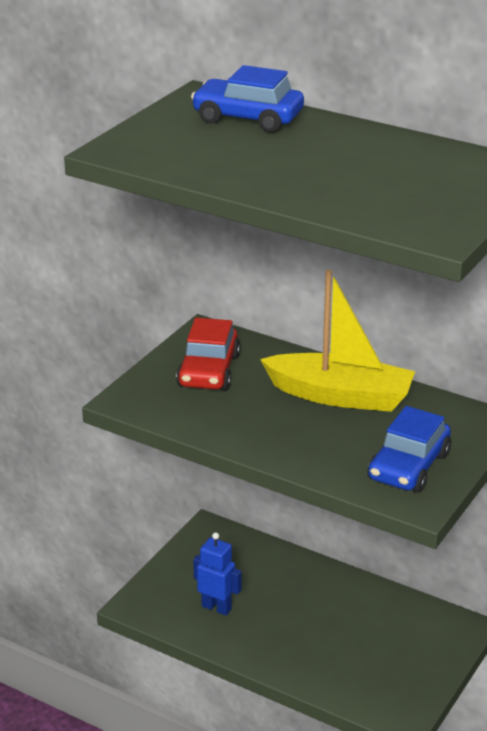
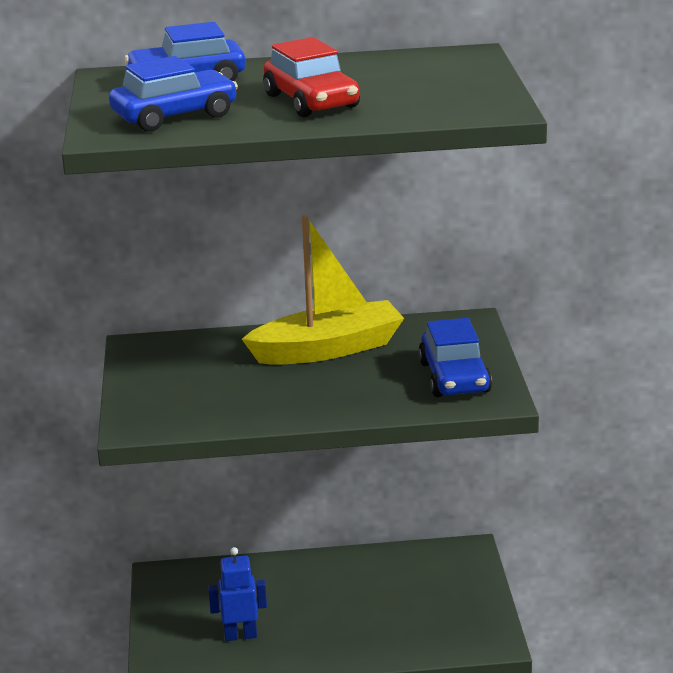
camera: 35 degrees left, 5 degrees down
(187, 149) = (175, 116): none -> blue car
(209, 371) = (183, 374): red car -> red car (311, 101)

